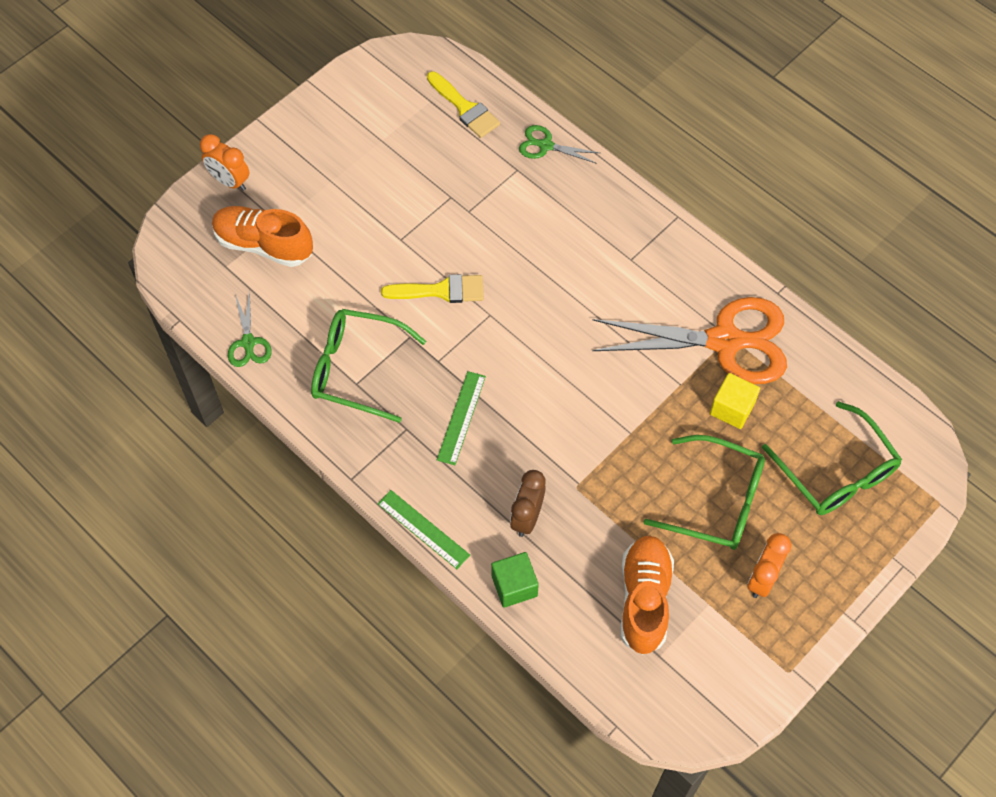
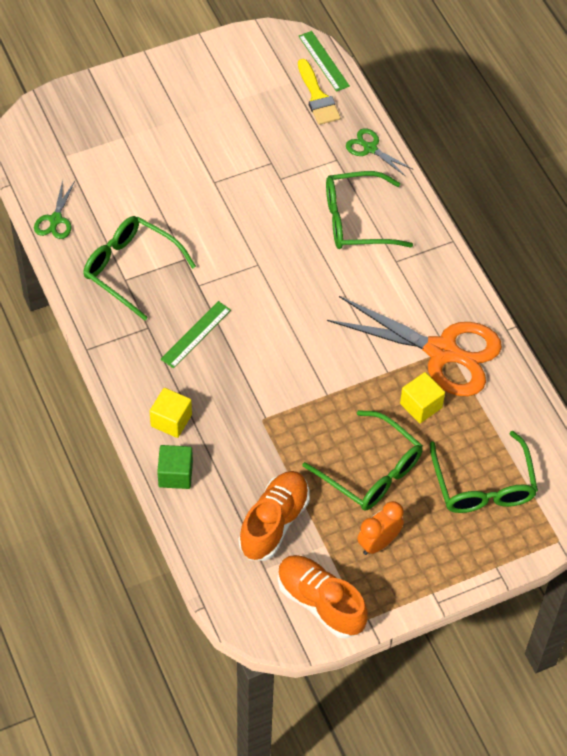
camera: 20 degrees right, 5 degrees down
(230, 181) = (99, 92): orange clock -> none
(264, 245) = (103, 149): orange shoe -> orange shoe (320, 602)
(423, 529) = (124, 407): green ruler -> green ruler (323, 61)
(441, 291) = (227, 232): yellow brush -> none
(480, 525) = (171, 420): none -> yellow cube
(527, 517) = (211, 428): brown clock -> none
(568, 229) = (356, 220): none -> green glasses

